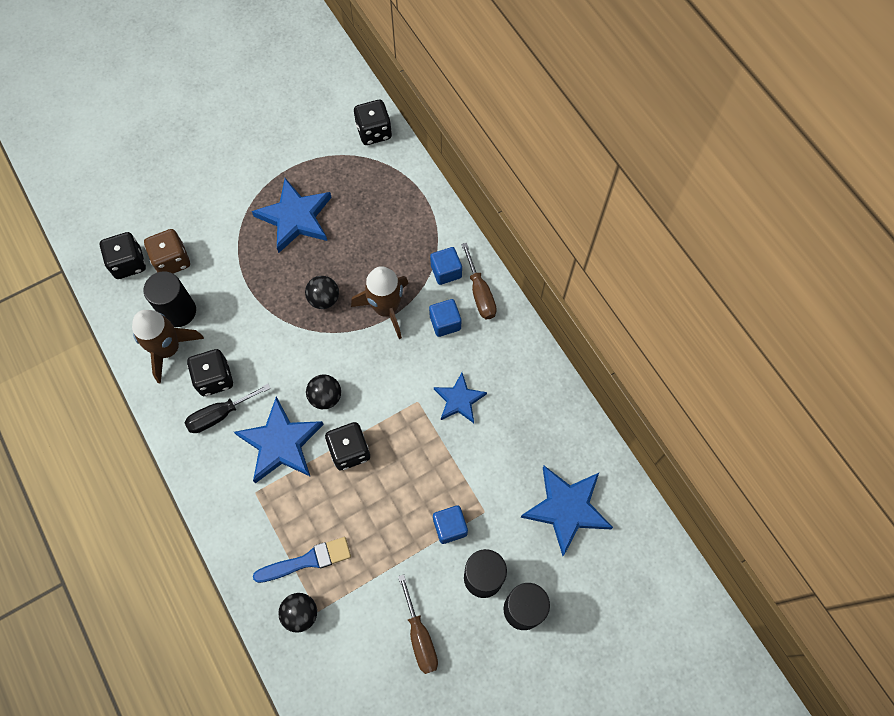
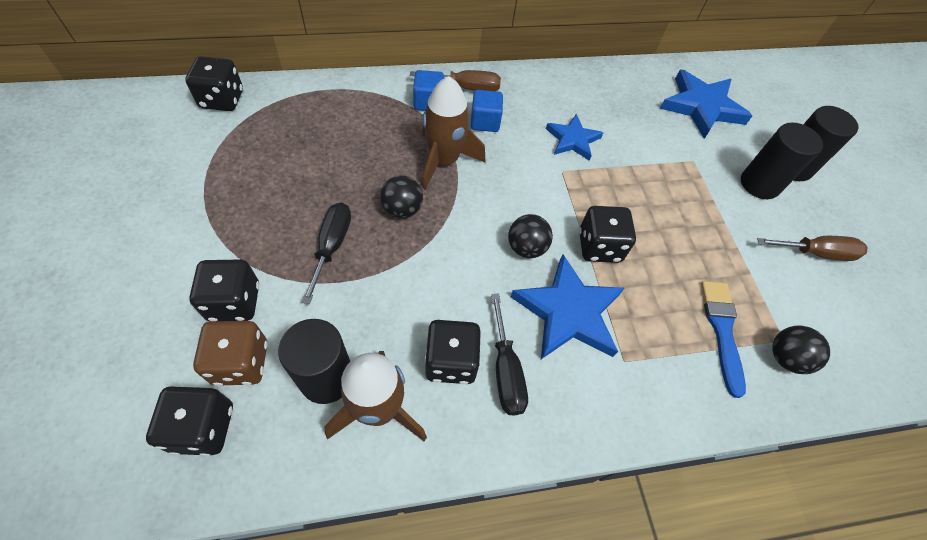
camera: 75 degrees left, 10 degrees down
(210, 235) = (234, 302): none -> black dice
(273, 269) = (332, 246): none -> black screwdriver
(295, 217) = (277, 202): blue star -> none
(450, 527) = (704, 191): blue cube -> none

